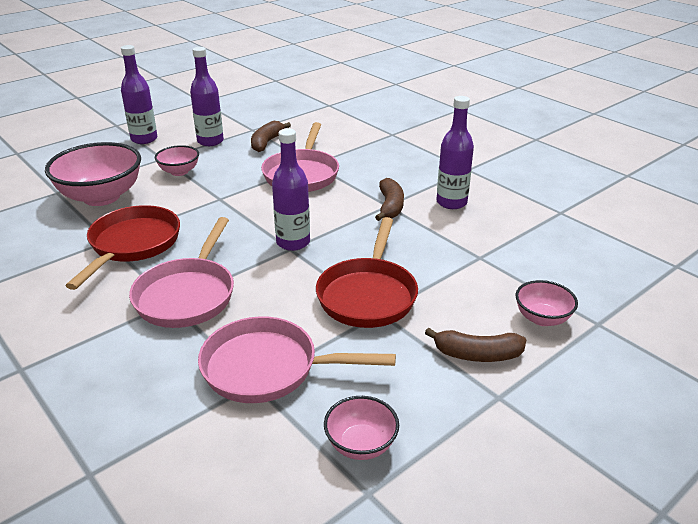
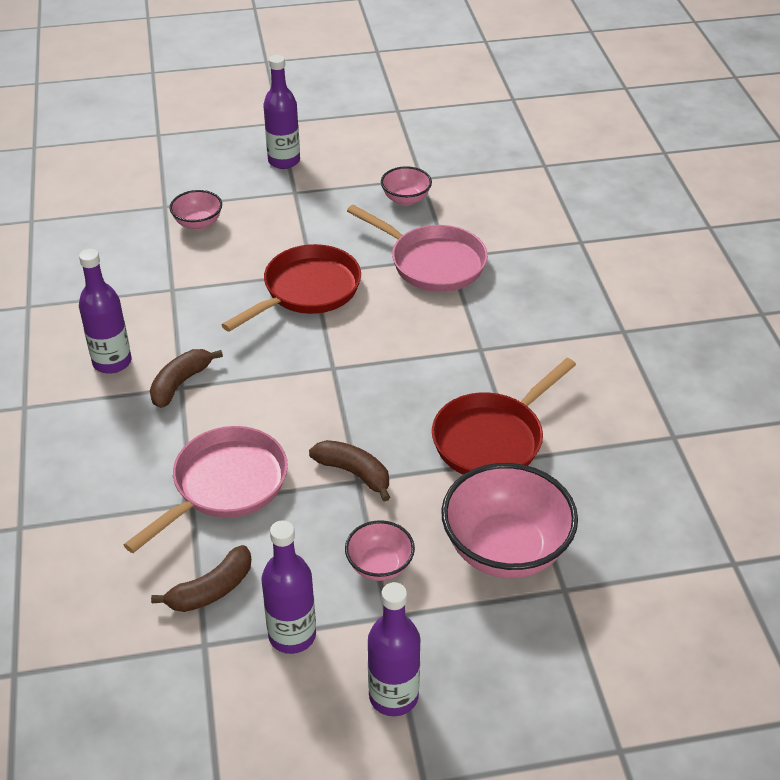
camera: 150 degrees left, 10 degrees up
(187, 295) = (462, 350): pink pan -> none
(293, 242) = (324, 374): purple bottle -> purple bottle (284, 161)
(477, 355) = (277, 218): brown banana -> brown banana (354, 473)

